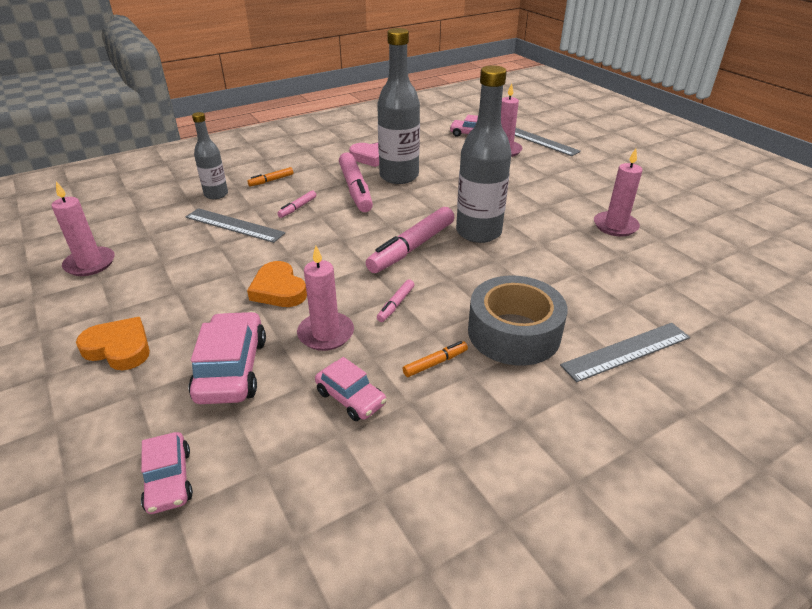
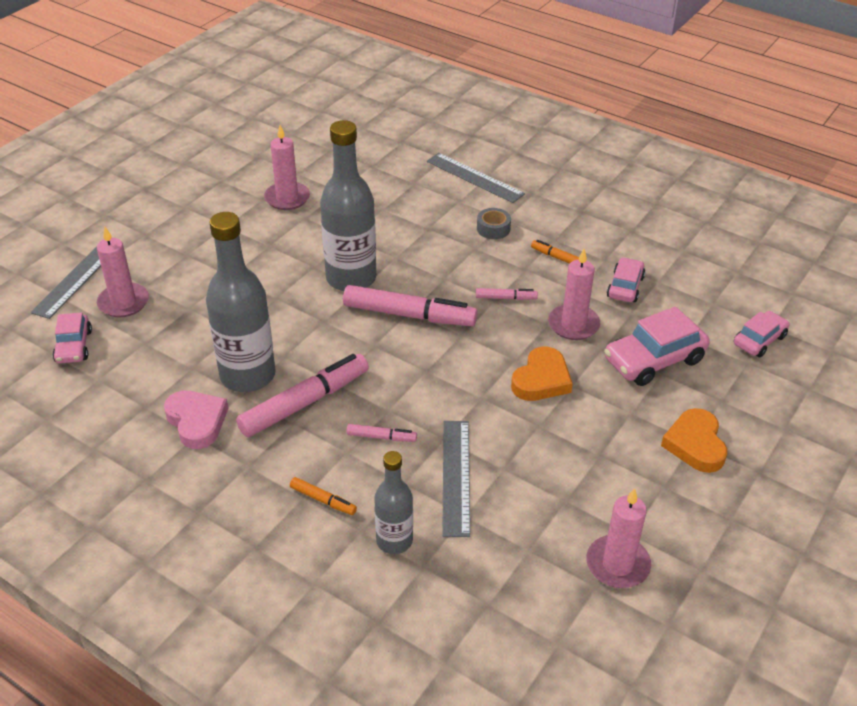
camera: 115 degrees left, 5 degrees up
(514, 333) = (493, 229): grey tape -> grey tape, size x0.44

